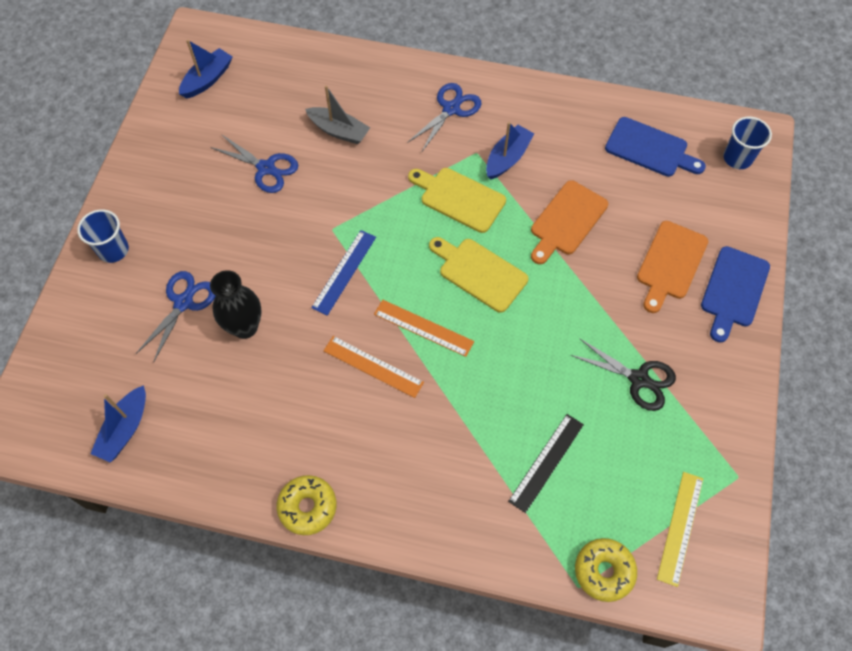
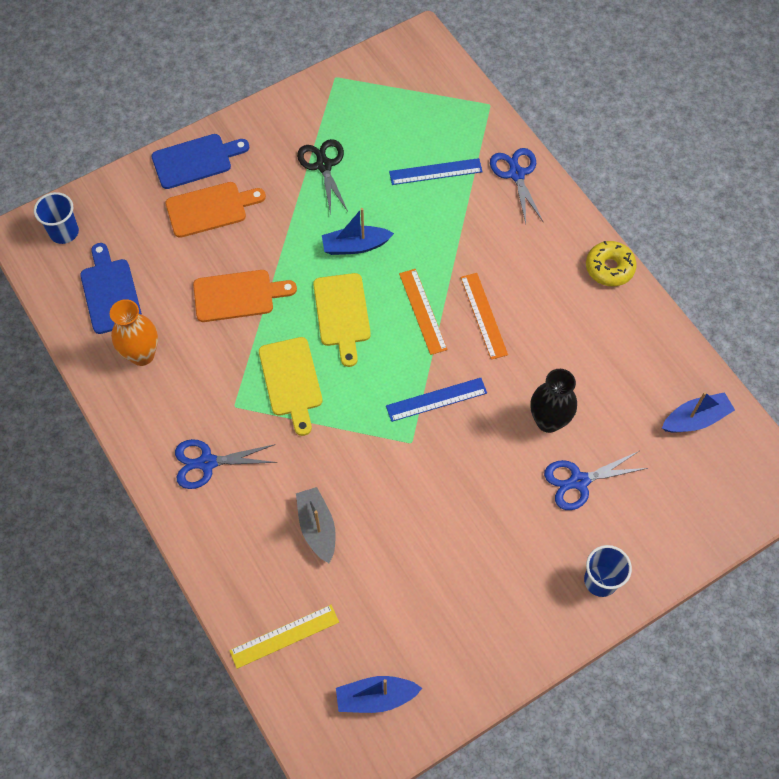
camera: 135 degrees left, 0 degrees up
(266, 168) = (411, 546): blue scissors -> blue scissors (516, 174)
(507, 158) = (217, 380): blue boat -> blue boat (355, 246)
(546, 462) = (435, 171): black ruler -> blue ruler
(575, 131) = (142, 355): none -> orange vase
(604, 571) = (467, 99): yellow donut -> none
(680, 527) = (400, 83): yellow ruler -> yellow ruler (284, 636)

